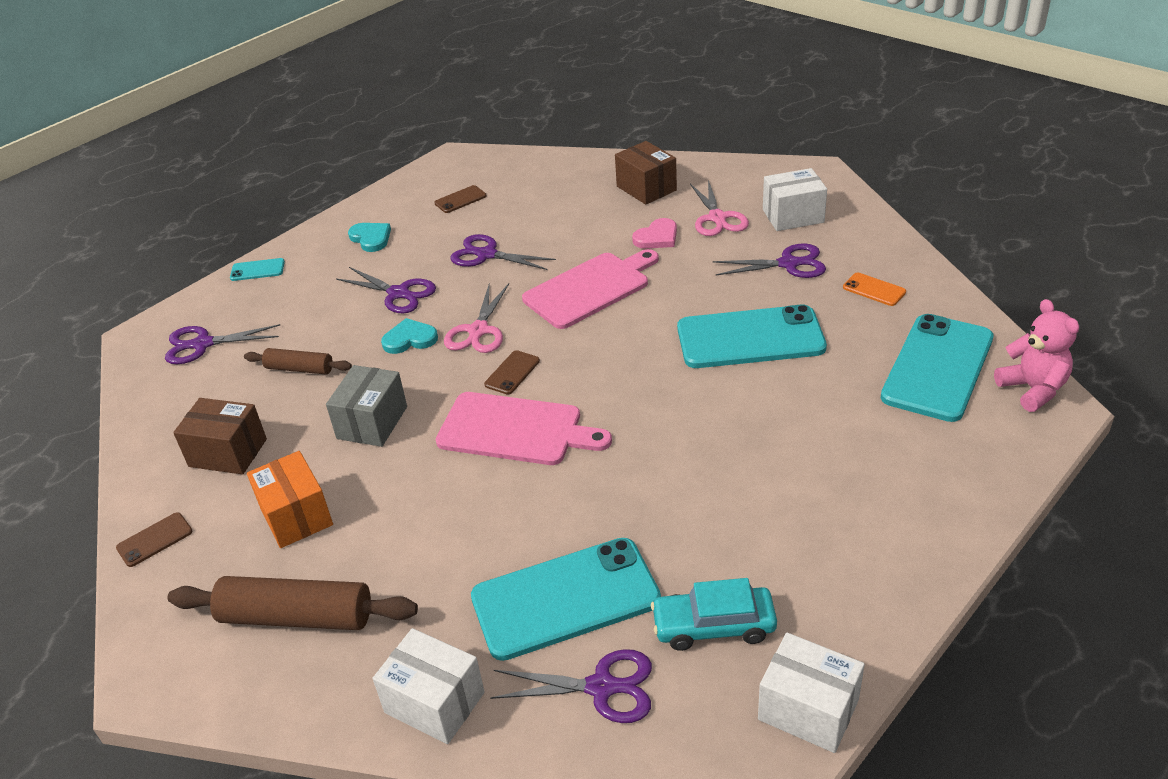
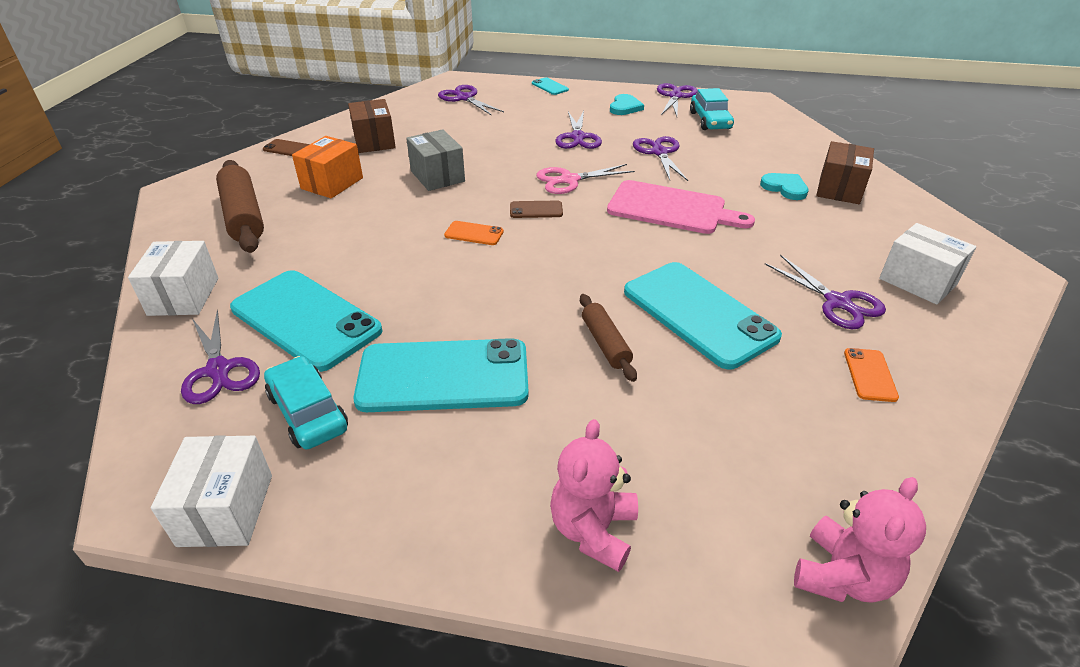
camera: 55 degrees right, 0 degrees up
(299, 369) = (469, 134): brown rolling pin -> brown rolling pin (605, 343)
(372, 422) = (437, 176): grey box -> grey box turned 75 degrees clockwise
(386, 198) = (675, 96): none -> purple scissors
(410, 339) = (534, 158): turquoise heart -> turquoise heart (785, 188)
(460, 200) = (710, 120): brown phone -> turquoise car
(515, 430) = (474, 233): pink cutting board -> orange phone
(657, 237) = (779, 217): pink heart -> none
(717, 218) = (850, 238): pink scissors -> none
(938, 367) = (792, 467): turquoise phone -> turquoise phone (443, 376)
(943, 487) = (593, 530): none -> pink teddy bear

